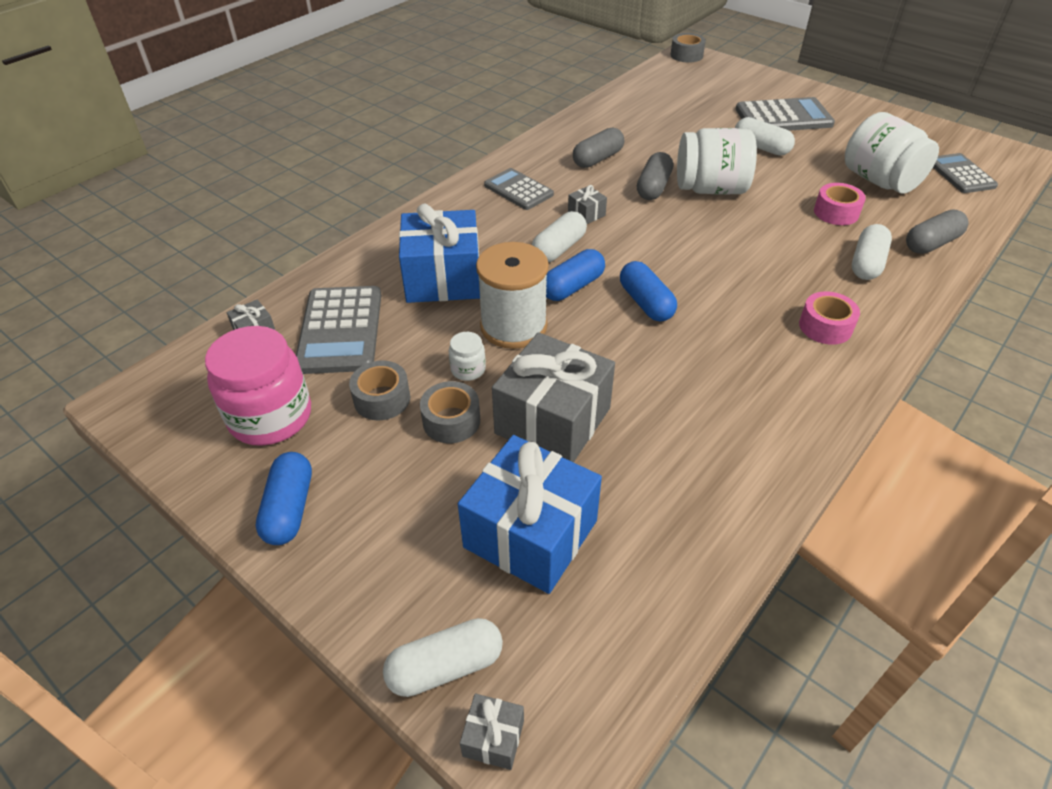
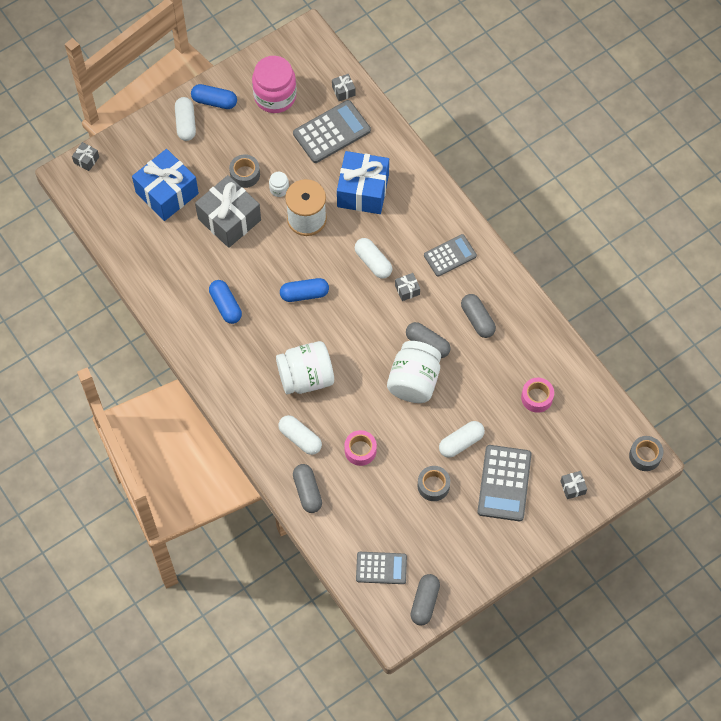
camera: 105 degrees right, 20 degrees up
(340, 330) = (331, 132): grey calculator -> grey calculator turned 135 degrees clockwise
(382, 399) = (271, 146): grey tape -> grey tape (433, 486)
(445, 666) = (119, 149): white capsule -> white capsule (186, 123)
(572, 287) = (332, 259): blue capsule -> blue capsule (225, 305)
(751, 83) = (573, 487): none -> grey gift
(825, 327) = (252, 382): pink tape -> pink tape (537, 397)
(879, 181) = (390, 503): white jar -> white jar (306, 377)
(963, 142) = (424, 602): none -> grey capsule

